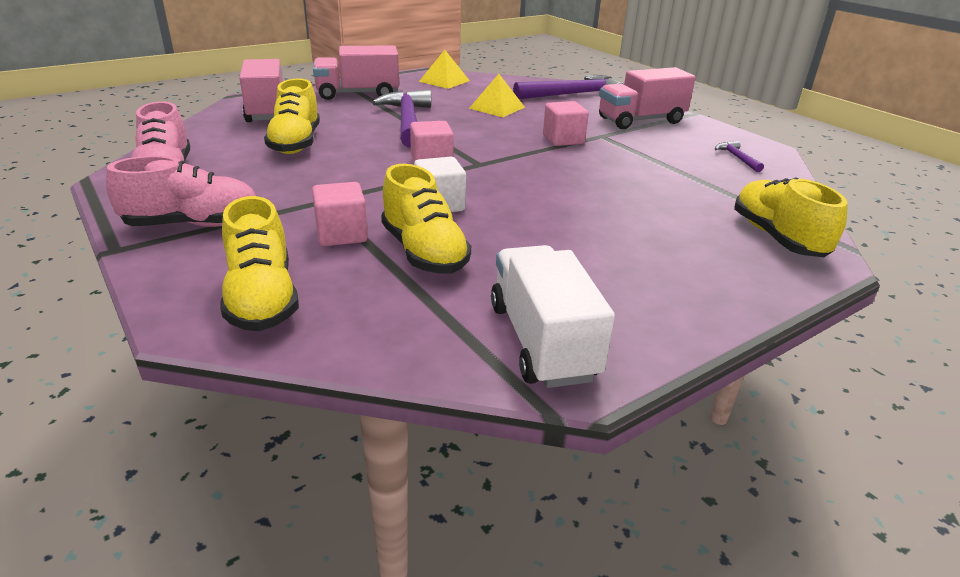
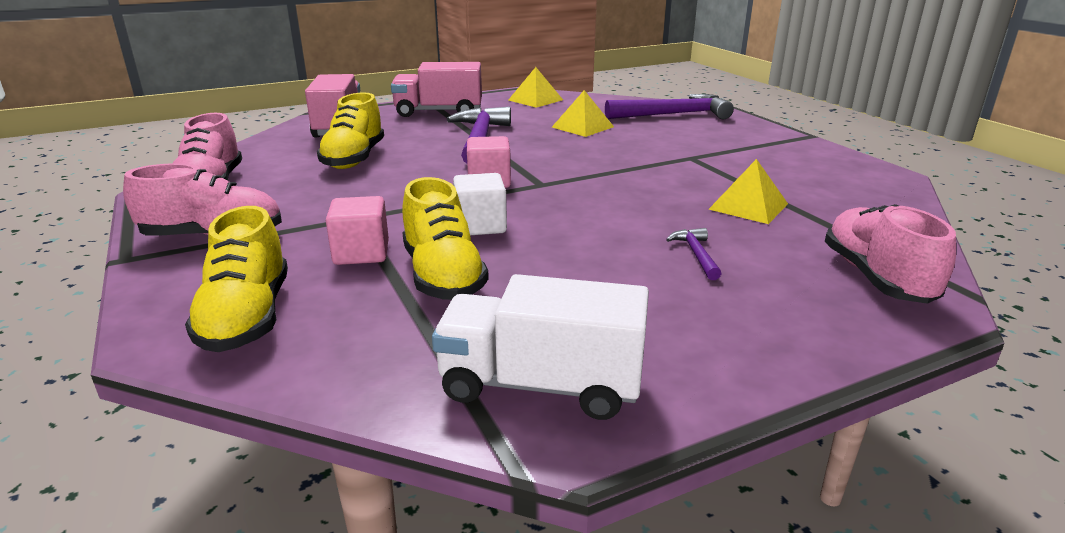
camera: 10 degrees right, 5 degrees down
(542, 341) = (541, 385): white truck -> white truck turned 75 degrees counterclockwise
(563, 139) = (645, 161): pink cube -> none
(641, 120) = (743, 142): pink truck -> none
(661, 179) = (748, 206): none -> yellow pyramid
(737, 158) = (849, 185): purple hammer -> purple hammer (696, 255)
(777, 238) = (876, 278): yellow shoe -> pink shoe

